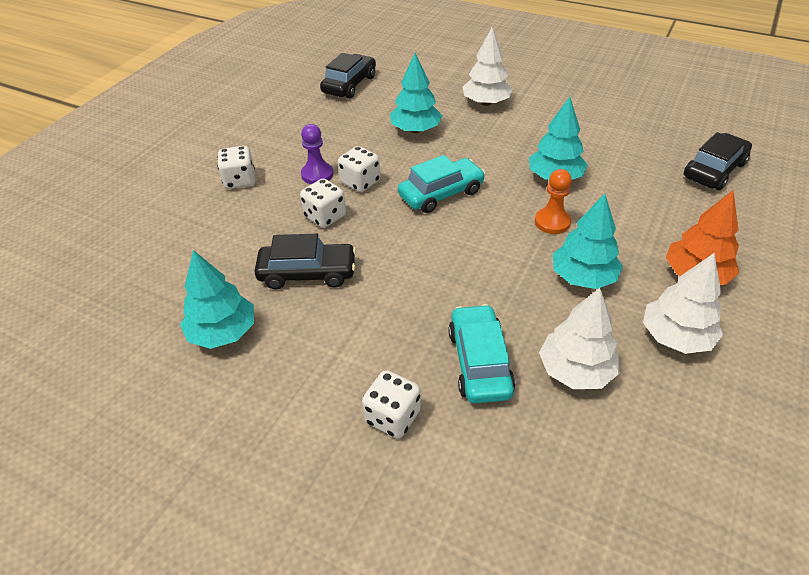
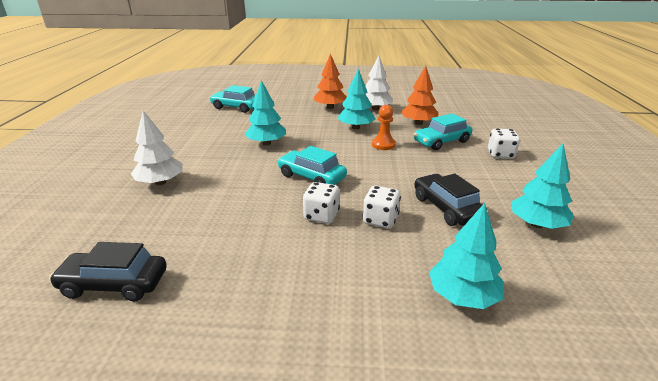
camera: 115 degrees left, 15 degrees down
(240, 180) = (373, 298): white dice -> none
(317, 174) = (325, 244): purple pawn -> none
(416, 130) = (220, 208): turquoise tree -> turquoise tree (462, 296)
(552, 222) = (315, 139): orange pawn -> orange pawn (383, 145)
(575, 371) = (418, 123): white tree -> orange tree
(714, 170) = (236, 107): black car -> turquoise car

